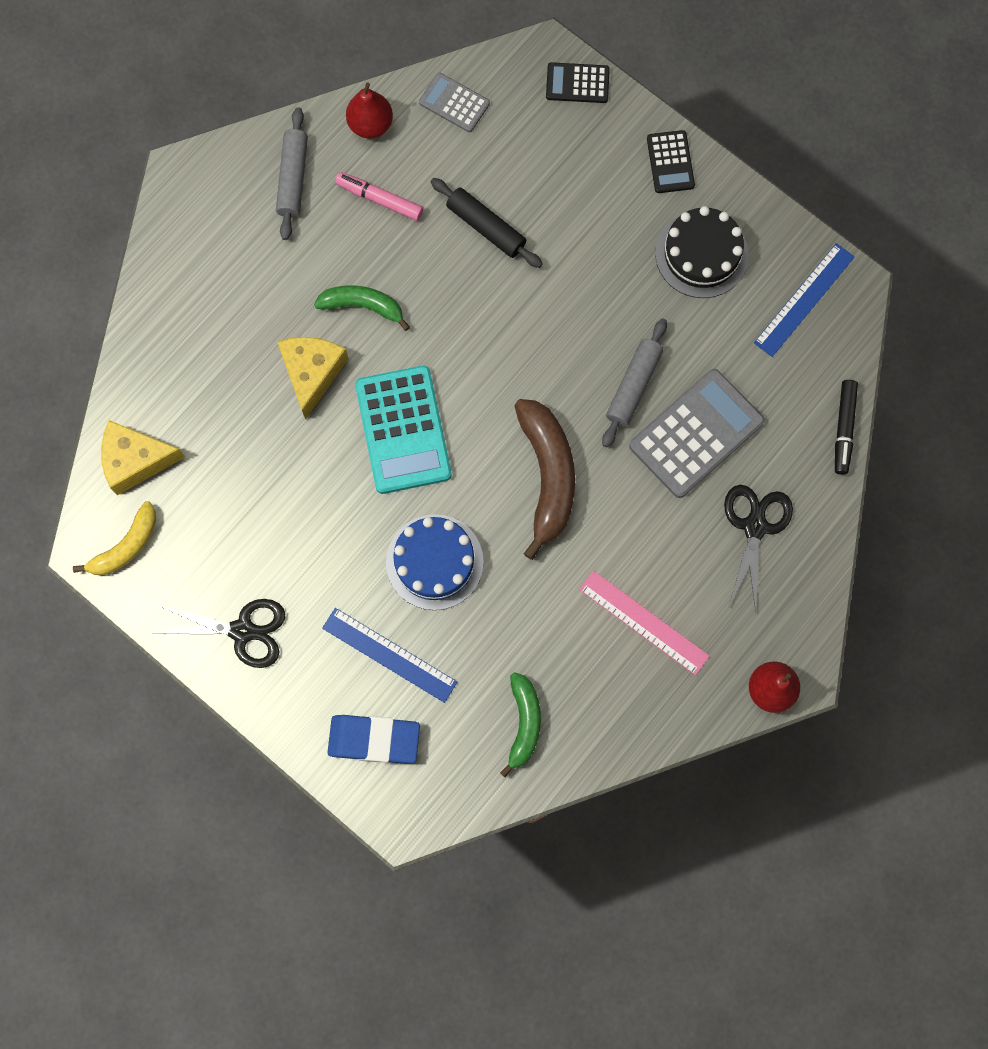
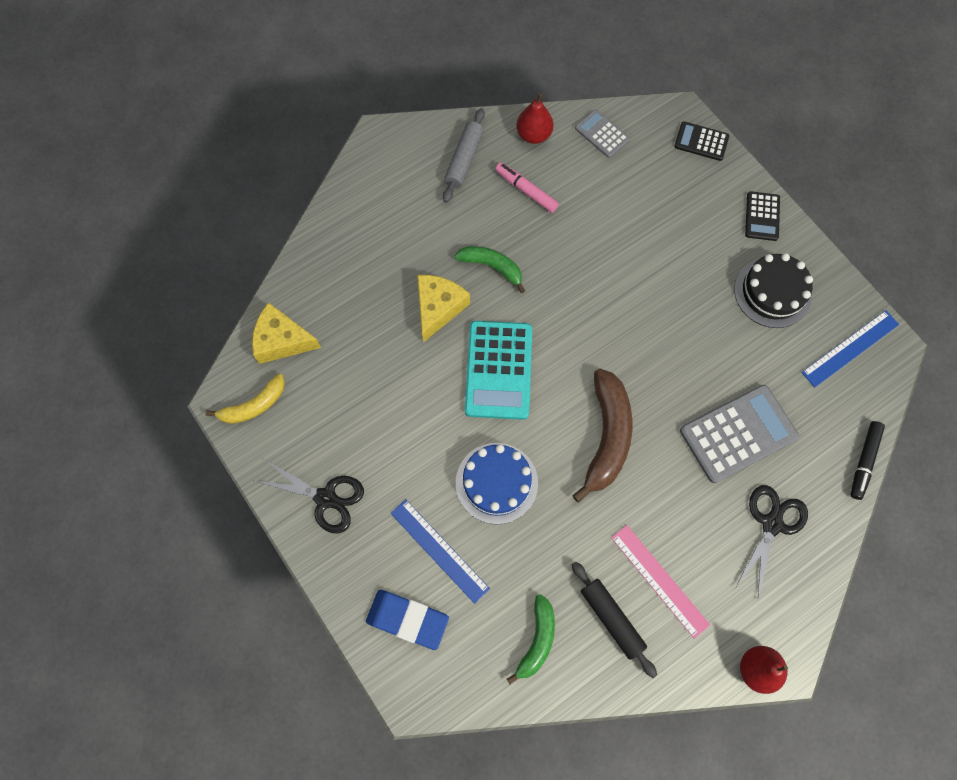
camera: 15 degrees right, 5 degrees down
(486, 227) = (604, 231): black rolling pin -> black rolling pin (611, 619)
(633, 386) = (694, 382): grey rolling pin -> none

